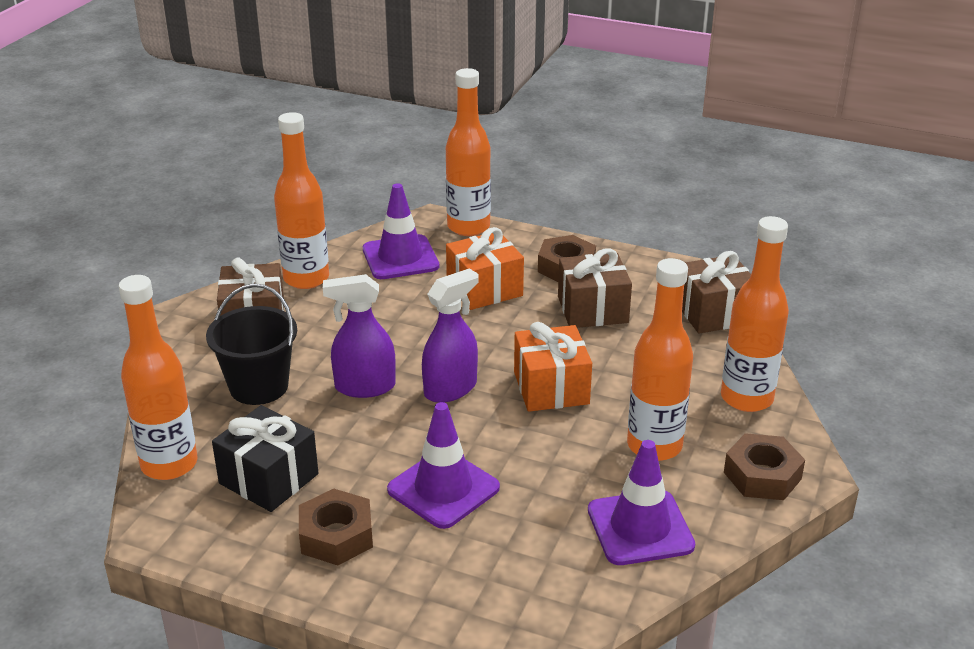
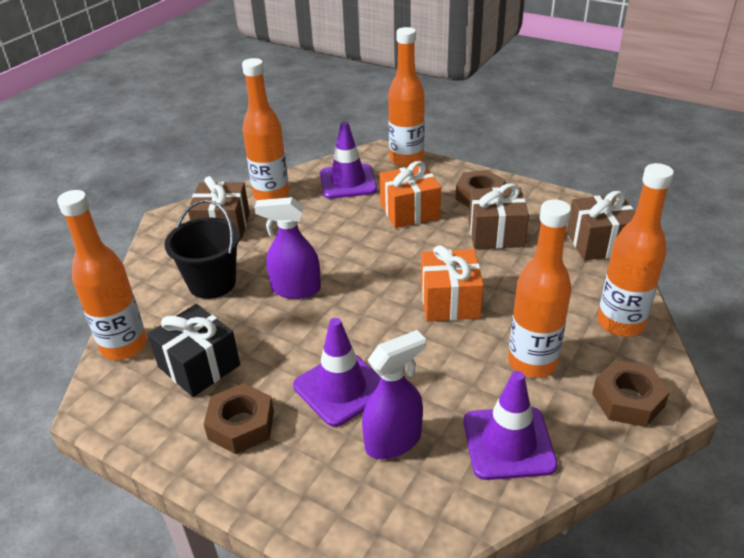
camera: 10 degrees right, 5 degrees up
(450, 388) = (365, 296): purple spray bottle -> purple spray bottle (393, 441)

